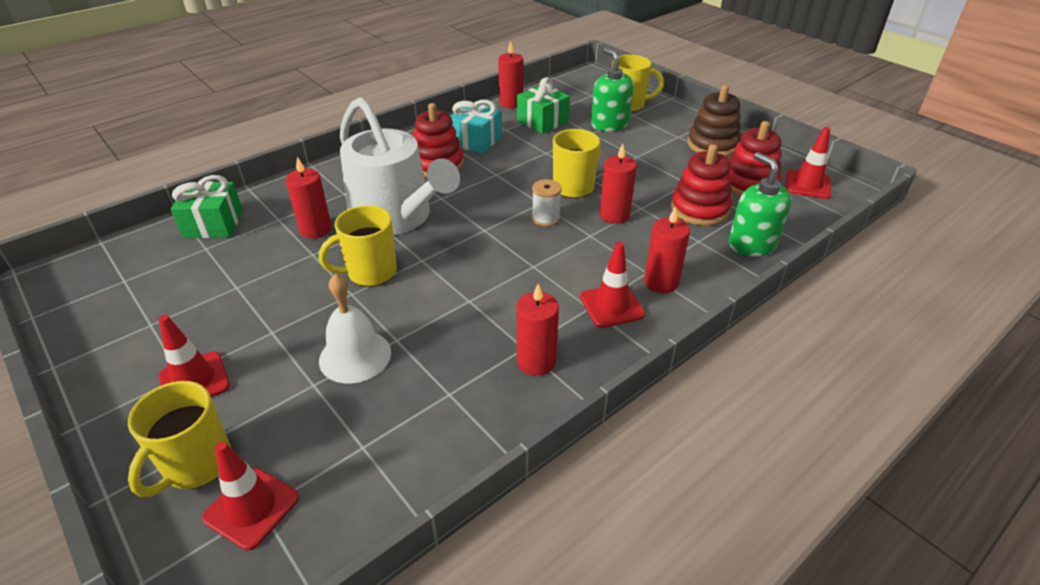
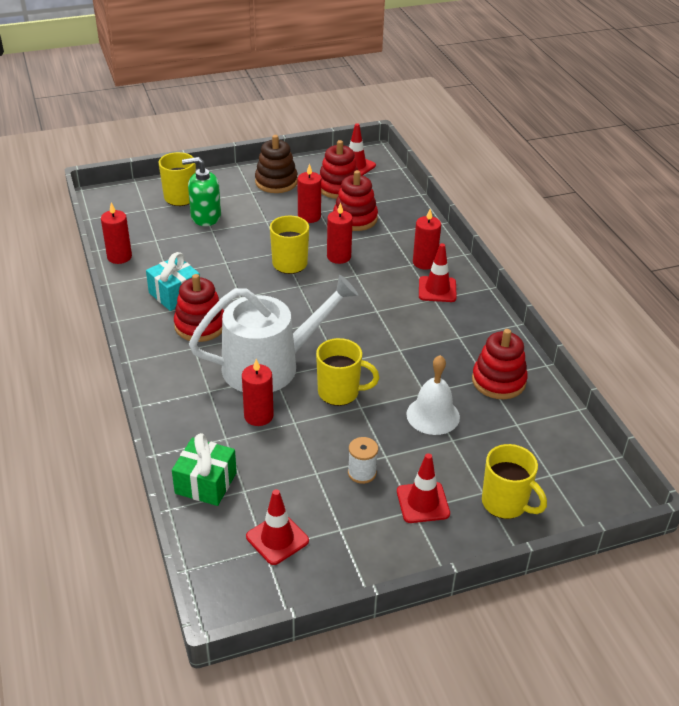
camera: 70 degrees left, 0 degrees up
(251, 508) = (548, 479): red traffic cone -> red traffic cone (277, 539)
(370, 273) = (340, 393): yellow mug -> yellow mug turned 75 degrees counterclockwise
(449, 407) = (498, 381): none -> red stacking toy
(536, 361) = (474, 335): red candle -> red candle (309, 217)
(542, 121) = (171, 249): green gift -> none
(546, 218) = (322, 289): white spool -> white spool (362, 473)
(752, 244) = (406, 214): green soap dispenser -> none

